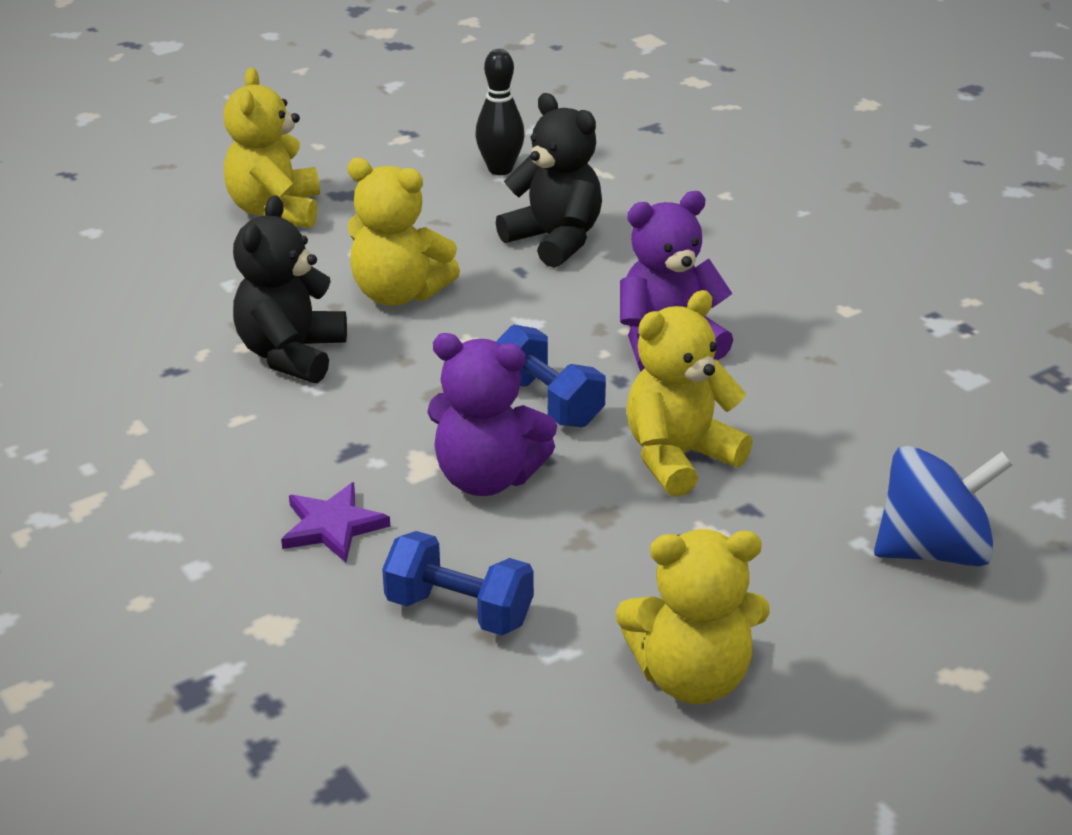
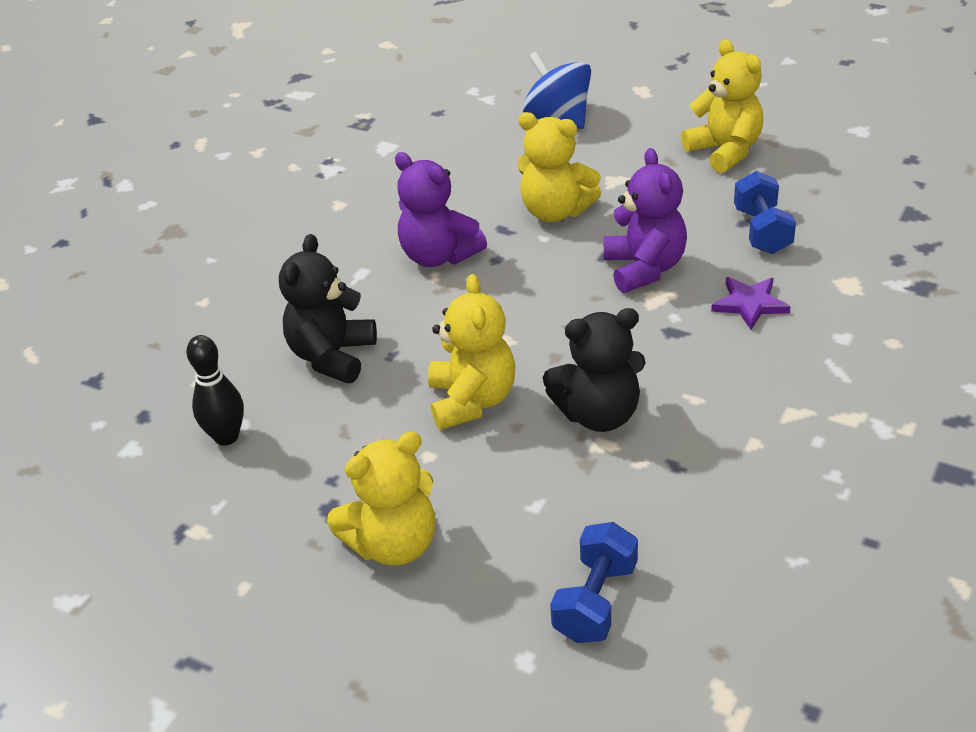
camera: 115 degrees left, 5 degrees up
(547, 402) = (547, 277): blue dumbbell -> blue dumbbell (595, 601)

